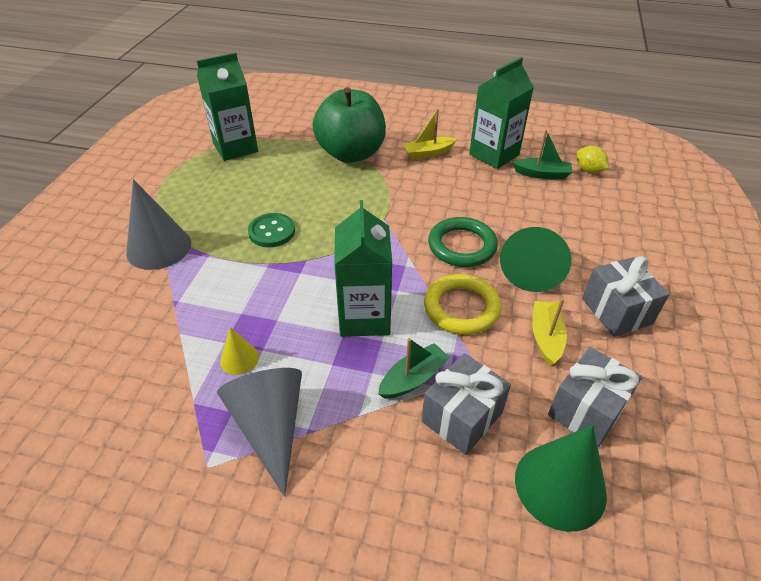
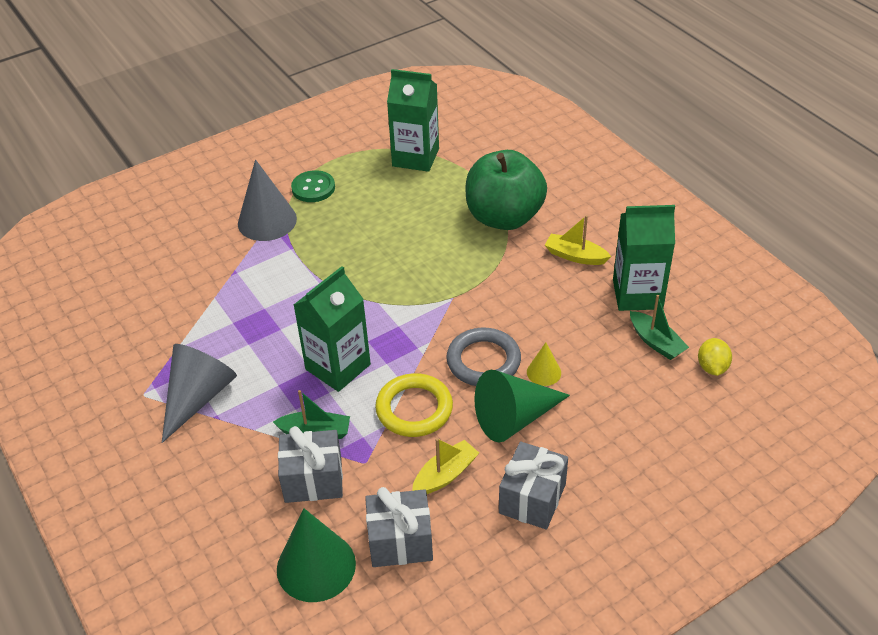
camera: 45 degrees right, 0 degrees up
(239, 359) = (228, 340): yellow cone -> yellow cone (544, 372)
(272, 231) = (355, 255): green button -> green button (313, 188)
(462, 246) = (483, 361): green ring -> grey ring

